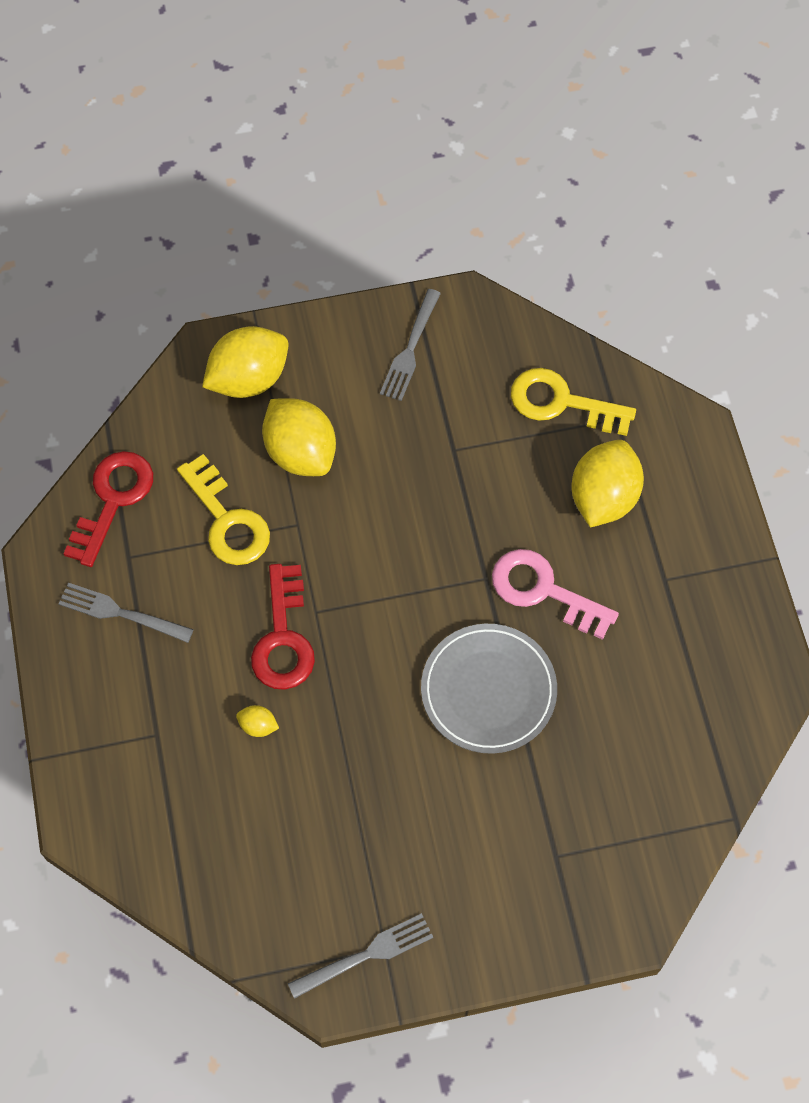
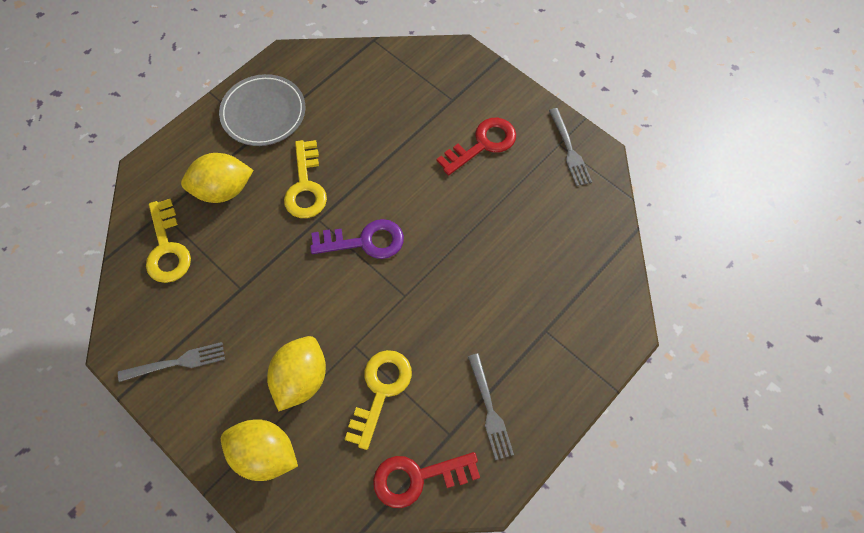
camera: 125 degrees left, 0 degrees up
(258, 726) = (496, 279): yellow lemon -> none
(283, 637) = (434, 302): red key -> red key (482, 144)
(366, 955) = (569, 150): grey fork -> grey fork turned 135 degrees counterclockwise
(417, 612) = (365, 241): none -> purple key
(488, 690) = (386, 178): grey plate -> grey plate (263, 113)
(544, 591) = (305, 186): pink key -> yellow key

